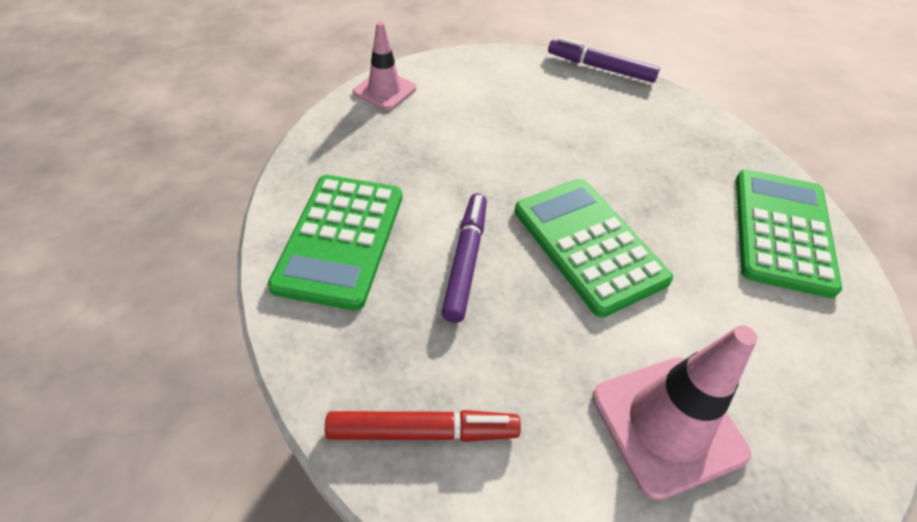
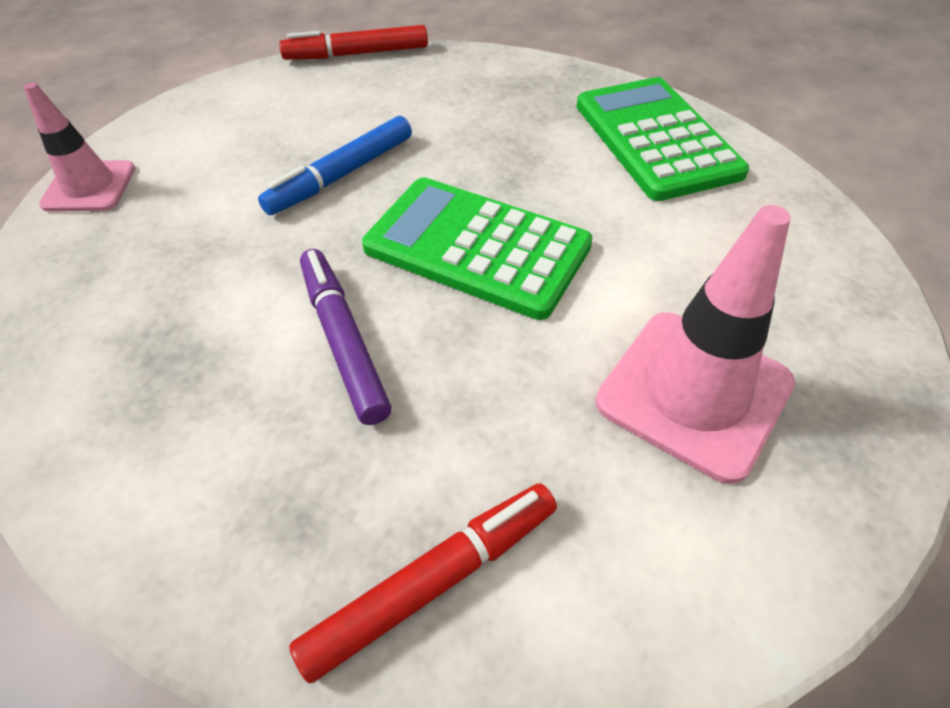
camera: 30 degrees left, 0 degrees up
(340, 240) = (149, 405): green calculator -> none
(533, 151) = (341, 175): none -> blue marker
(600, 68) = (356, 54): purple marker -> red marker

